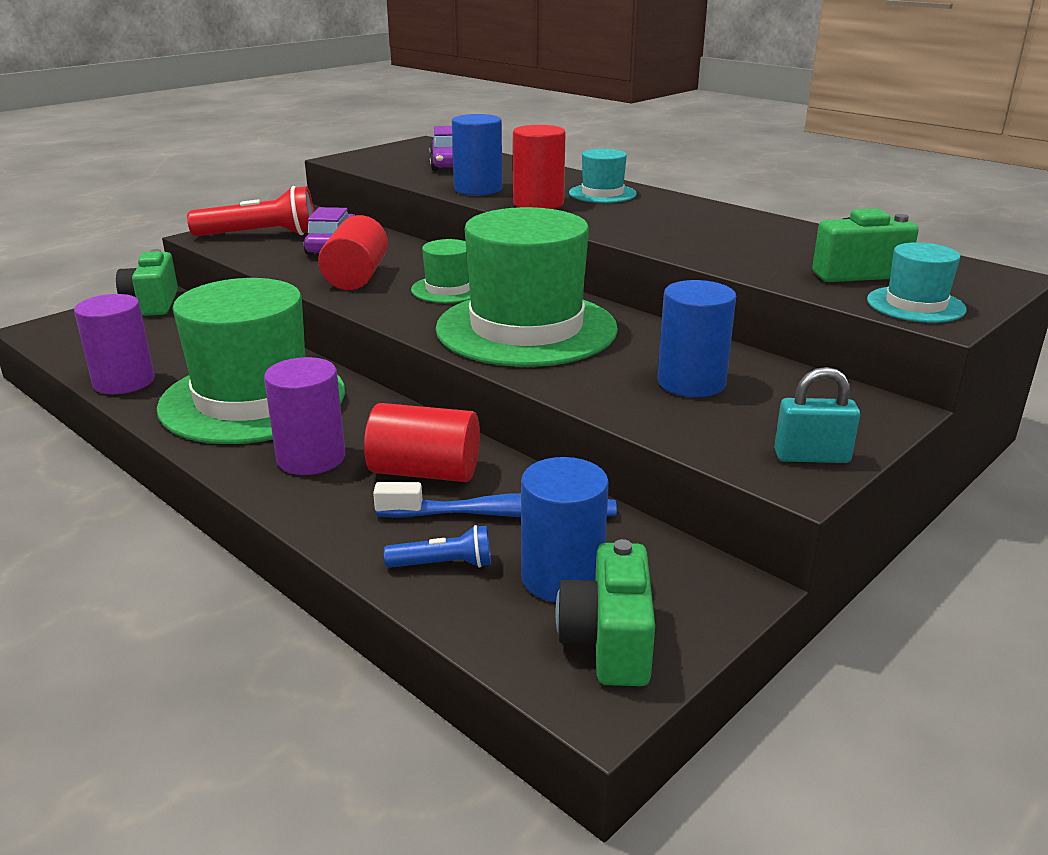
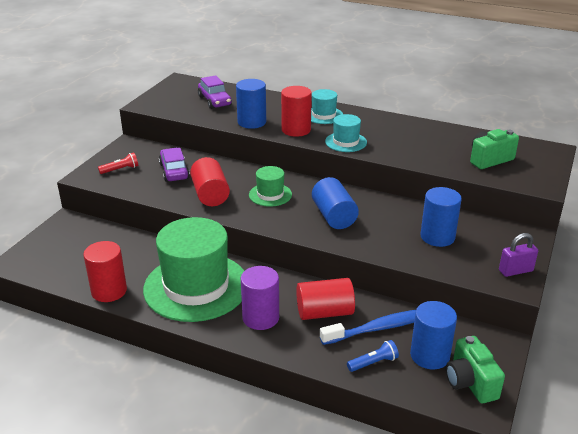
camera: 20 degrees left, 5 degrees up
(124, 382) = (109, 291): purple cylinder -> red cylinder
(153, 303) = (69, 228): green camera -> none
(260, 235) = (120, 169): red flashlight -> red flashlight, size x0.51
(526, 329) = (334, 216): green hat -> blue cylinder
(811, 457) = (515, 271): turquoise padlock -> purple padlock
(915, 305) = (528, 178): turquoise hat -> turquoise hat (346, 142)

